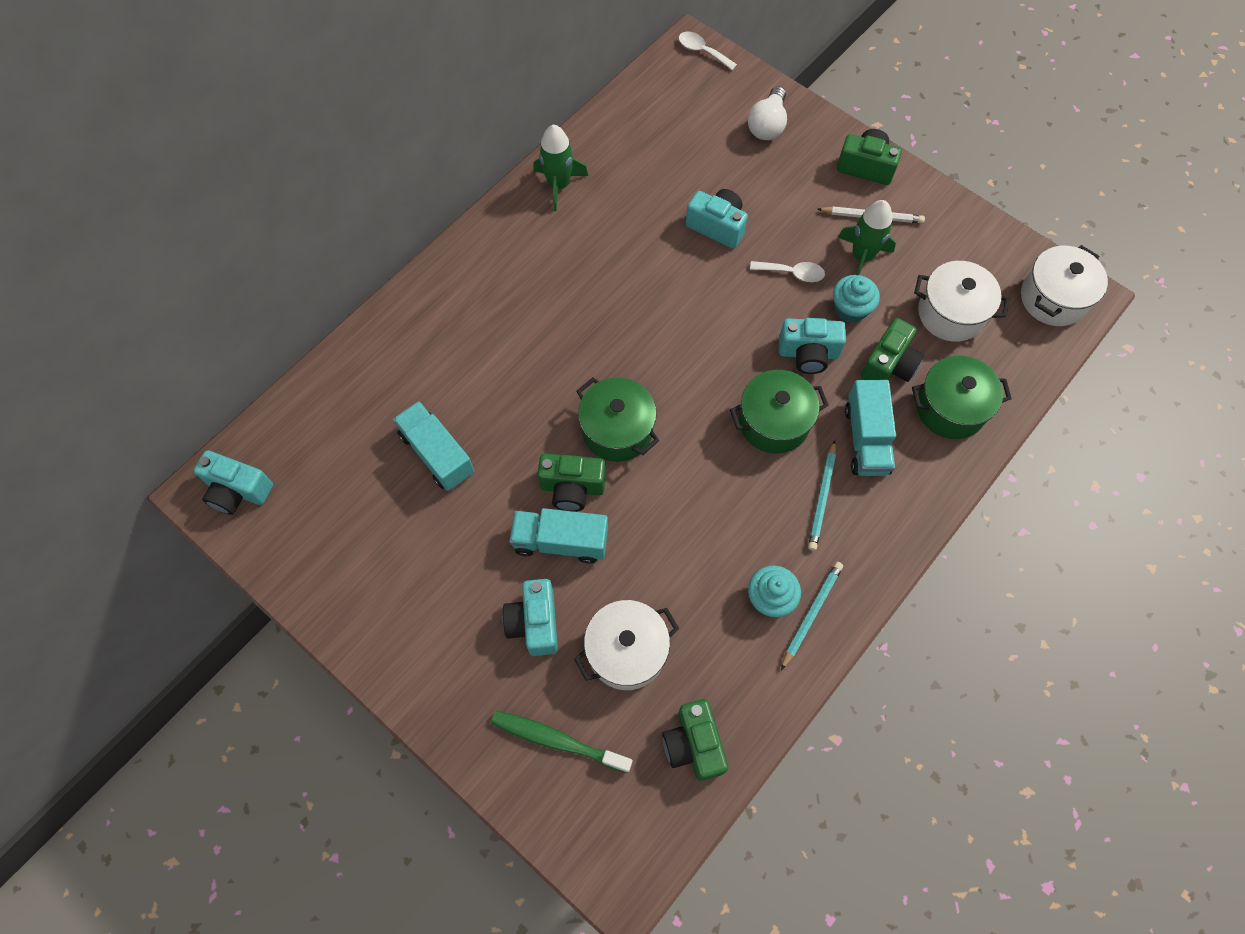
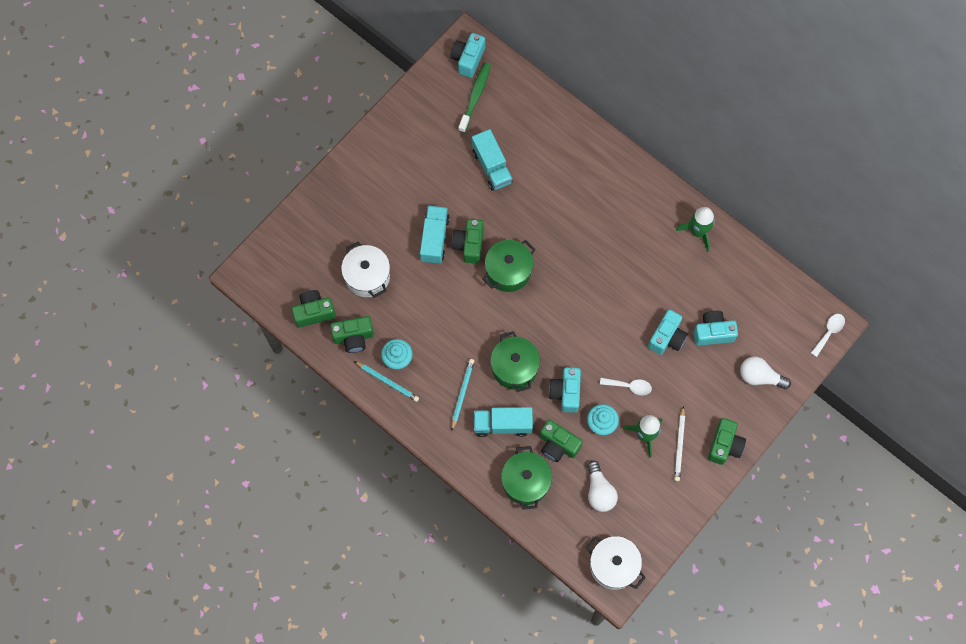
camera: 90 degrees right, 5 degrees up
(437, 454) = (492, 166): turquoise truck -> turquoise truck turned 105 degrees clockwise
(534, 623) = (385, 226): turquoise camera -> turquoise camera (713, 332)
(557, 740) = (318, 240): green toothbrush -> green toothbrush (475, 96)
(737, 672) = (353, 337): none -> green camera
(792, 273) = (629, 386): white spoon -> white spoon turned 90 degrees counterclockwise
(822, 497) = (462, 394): turquoise pencil -> turquoise pencil turned 90 degrees clockwise
(951, 313) = (599, 491): white pot -> white light bulb

